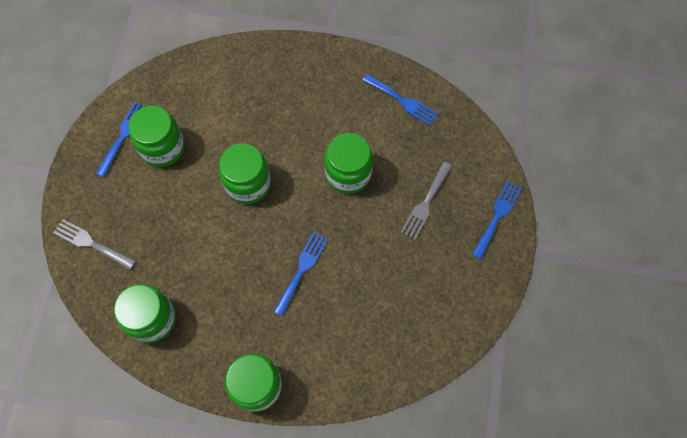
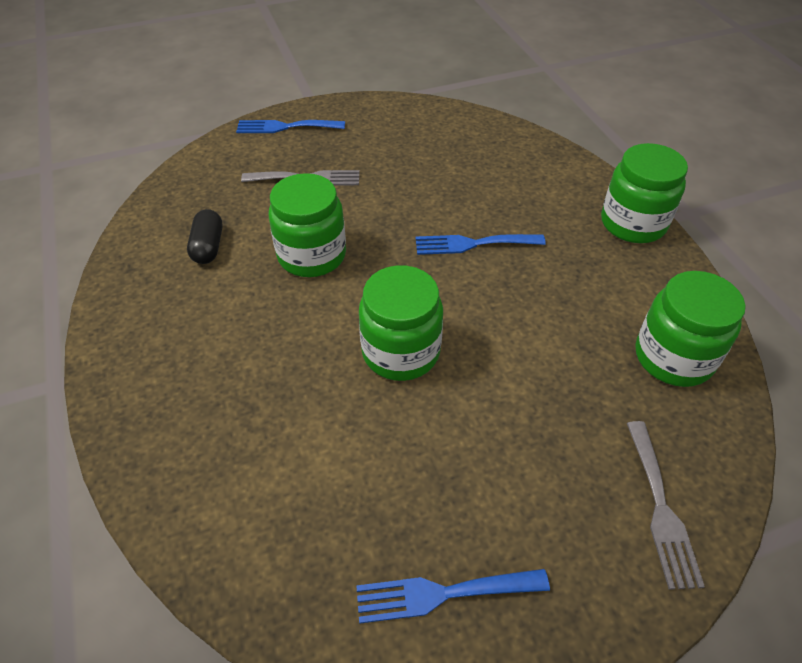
camera: 120 degrees left, 20 degrees down
(163, 147) = (420, 506): green jar -> none
(389, 122) = (208, 247): none -> black capsule
(403, 101) = (165, 247): blue fork -> none

